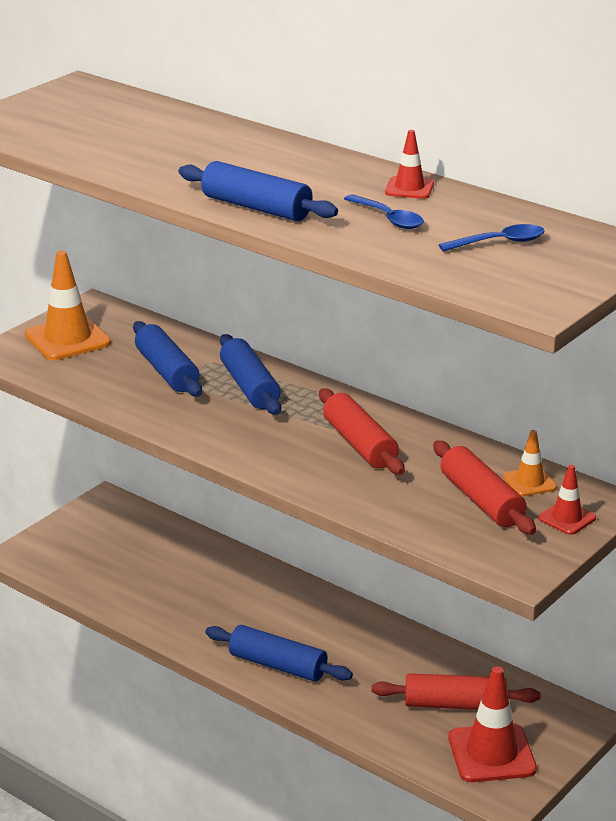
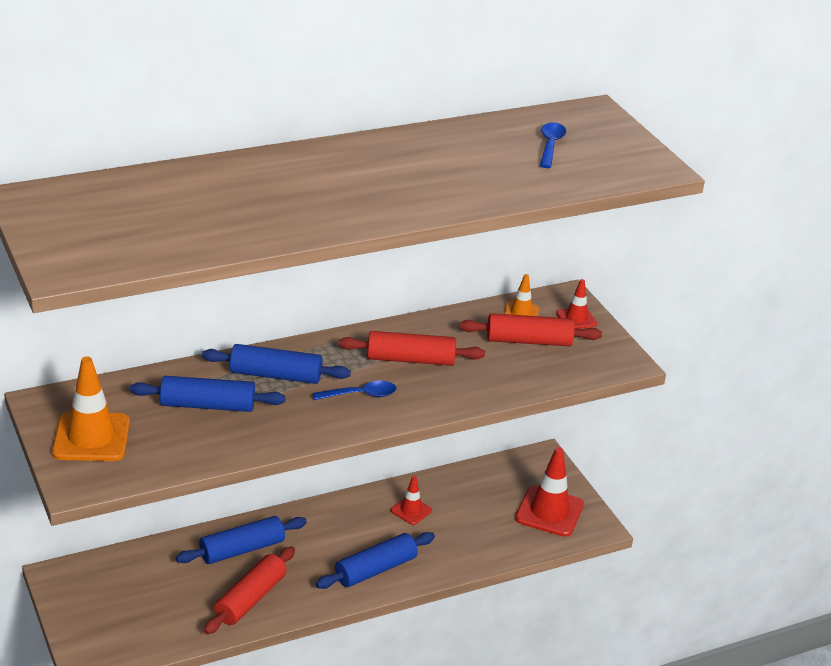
camera: 65 degrees left, 5 degrees up
(256, 208) = (400, 207): blue rolling pin -> blue rolling pin (242, 549)
(388, 219) = (472, 167): blue spoon -> blue spoon (360, 395)
(409, 188) = (425, 141): red traffic cone -> red traffic cone (411, 510)
(454, 705) = (487, 505): red rolling pin -> red rolling pin (250, 599)

